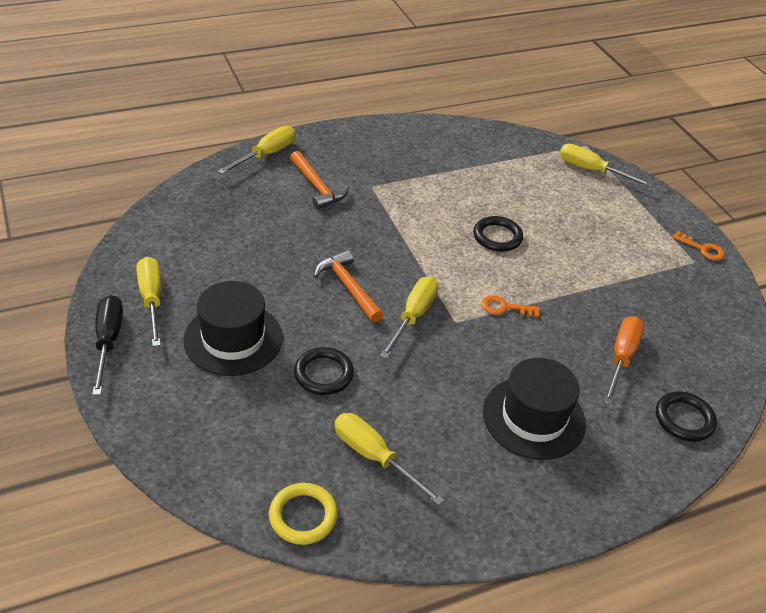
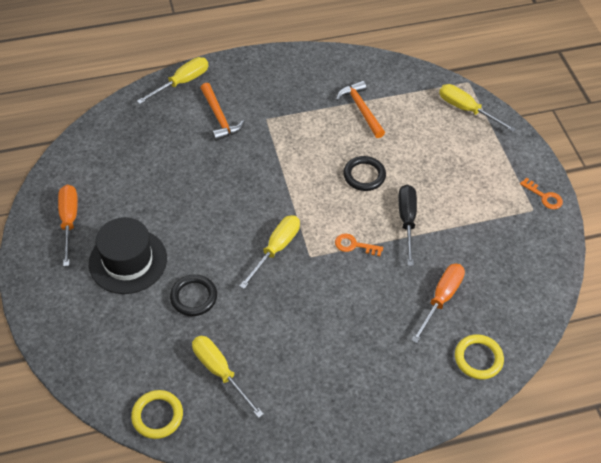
camera: 10 degrees right, 10 degrees up
(108, 341) = (32, 257): black screwdriver -> black screwdriver (407, 221)
(151, 299) = (69, 221): yellow screwdriver -> orange screwdriver
(348, 287) = (228, 218): orange hammer -> orange hammer (361, 109)
(533, 417) = (354, 347): black hat -> none
(684, 419) = (478, 358): black ring -> yellow ring

